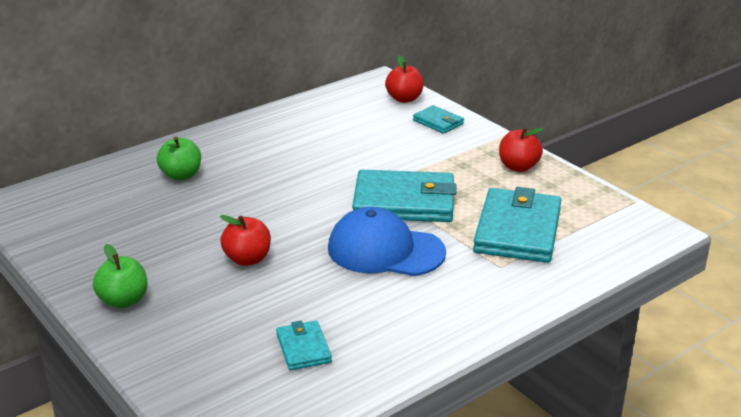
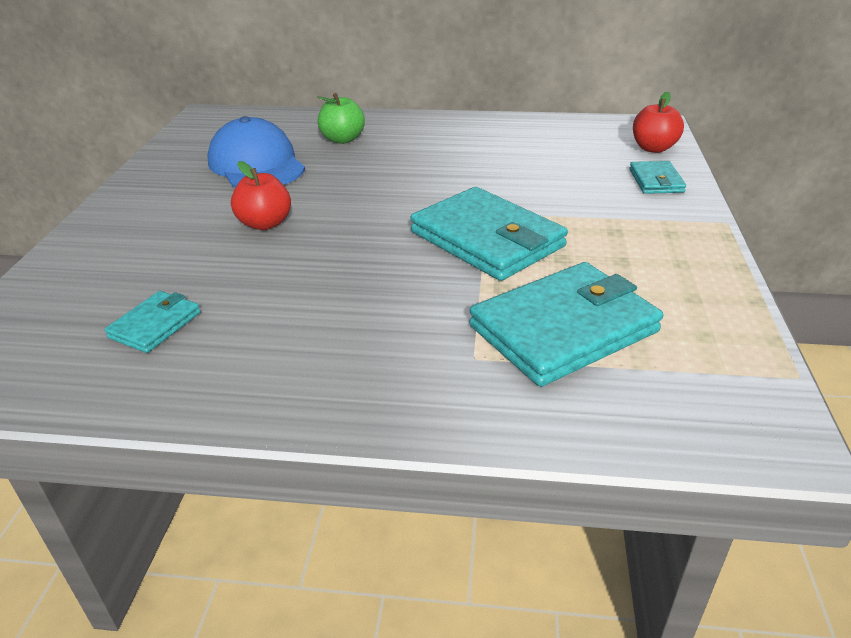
camera: 45 degrees right, 5 degrees up
(123, 300) = (131, 211): green apple -> none
(385, 250) = (386, 275): blue cap -> blue cap (256, 164)
(518, 167) = (682, 261): red apple -> none

